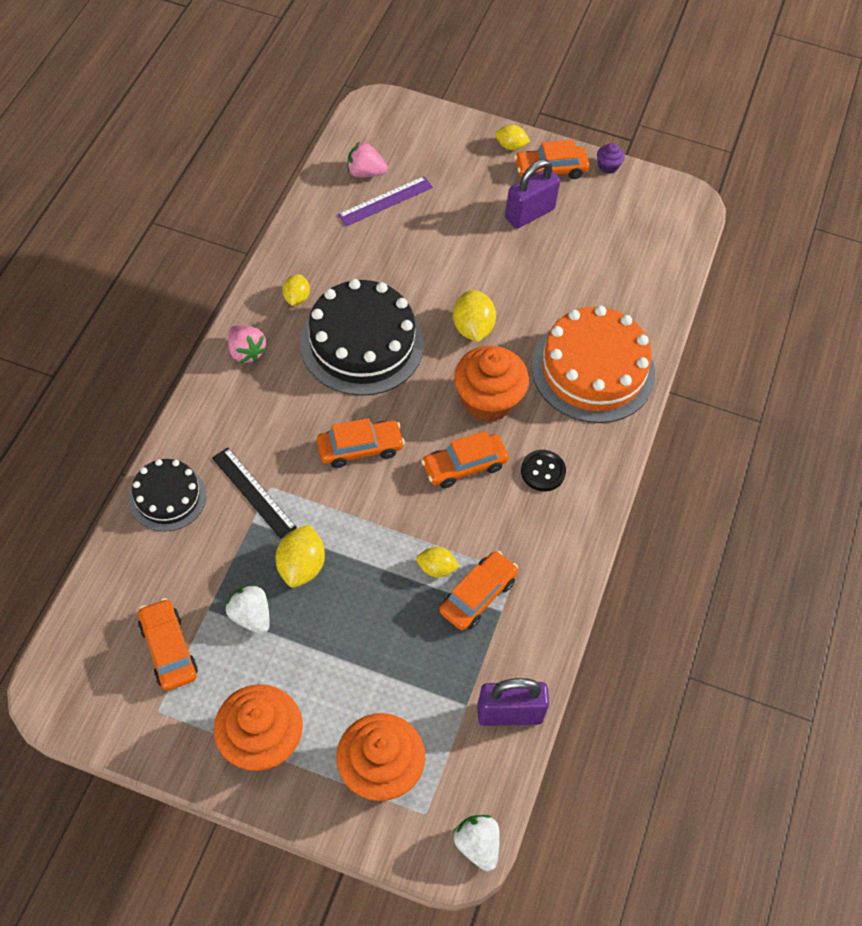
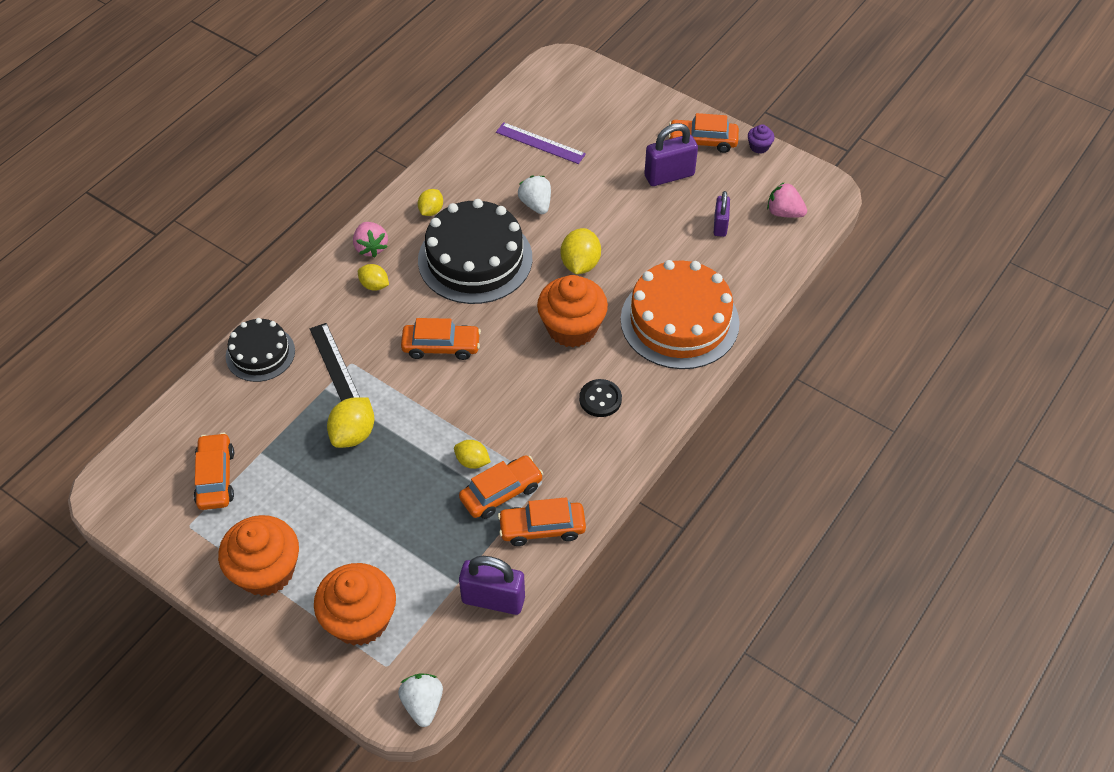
camera: 20 degrees right, 5 degrees down
(250, 616) = (295, 466): white strawberry -> white strawberry (536, 204)
(365, 172) = (531, 116): pink strawberry -> pink strawberry (784, 212)
(385, 201) = (540, 143): purple ruler -> purple ruler turned 45 degrees clockwise
(464, 466) = (529, 380): orange car -> orange car (542, 528)
(511, 146) = (673, 115): yellow lemon -> yellow lemon (374, 285)
(598, 259) = (720, 225): none -> purple padlock

